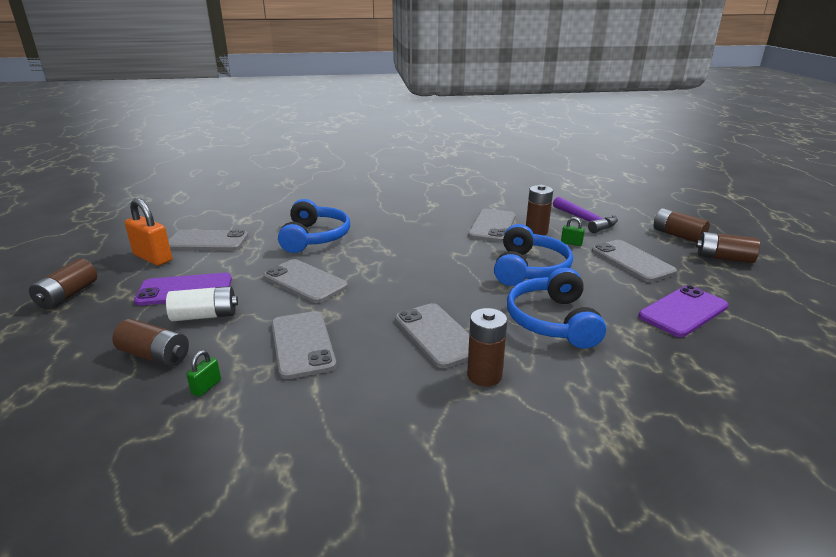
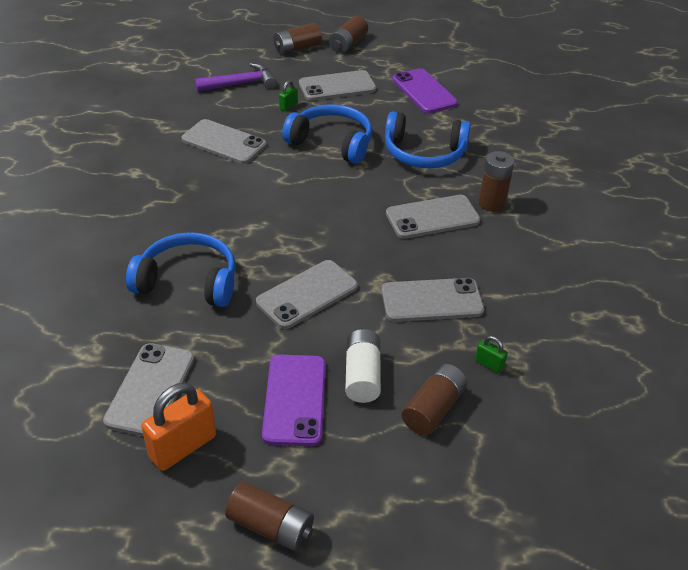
camera: 80 degrees left, 15 degrees up
(536, 231) = (252, 118): brown battery -> none

